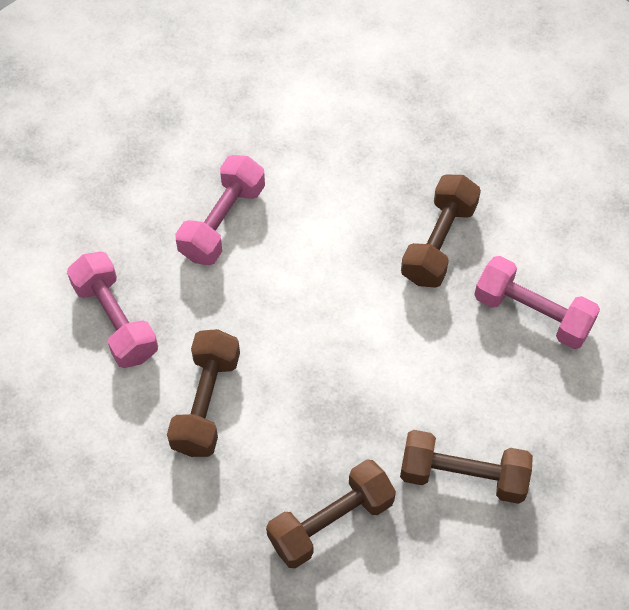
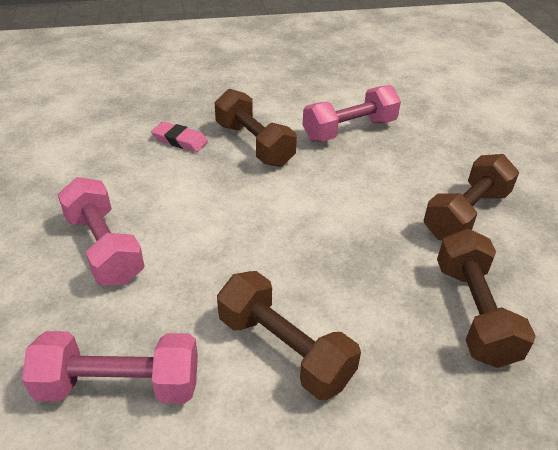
camera: 60 degrees left, 20 degrees down
(396, 178) = (180, 140): none -> pink eraser

